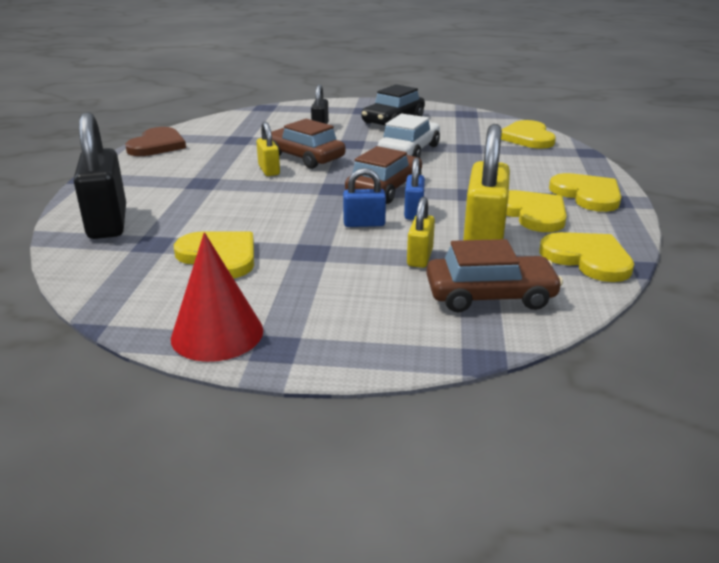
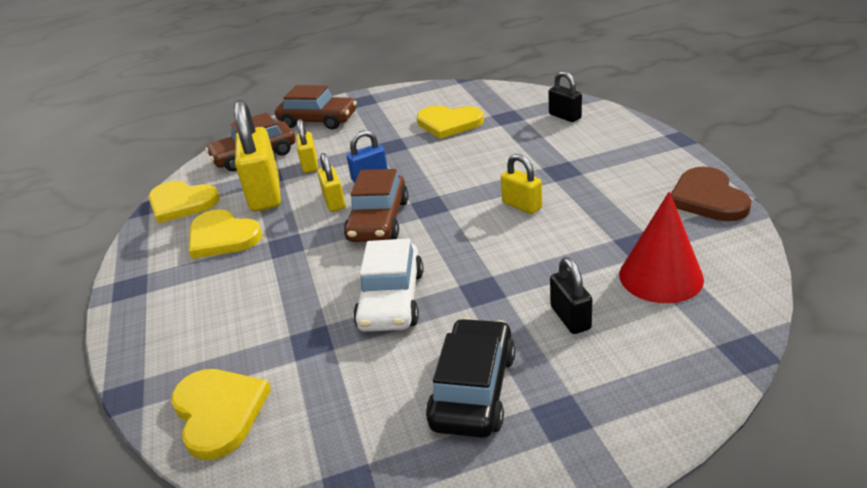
camera: 160 degrees right, 5 degrees up
(107, 223) = (565, 116): black padlock -> black padlock, size x0.52
(217, 334) = (397, 95): red cone -> red cone (660, 276)
(304, 157) = (509, 239): brown car -> brown car (318, 121)
(413, 212) = (334, 202): blue padlock -> yellow padlock
(587, 195) = (158, 285): yellow heart -> none

